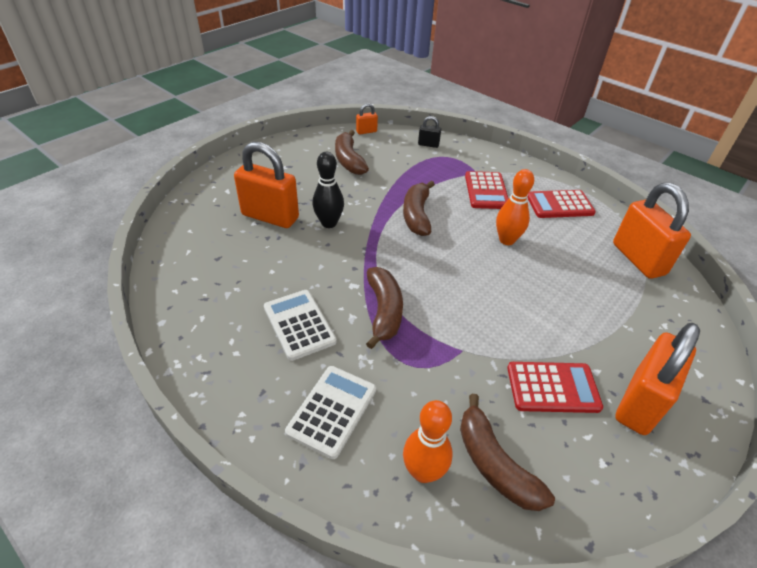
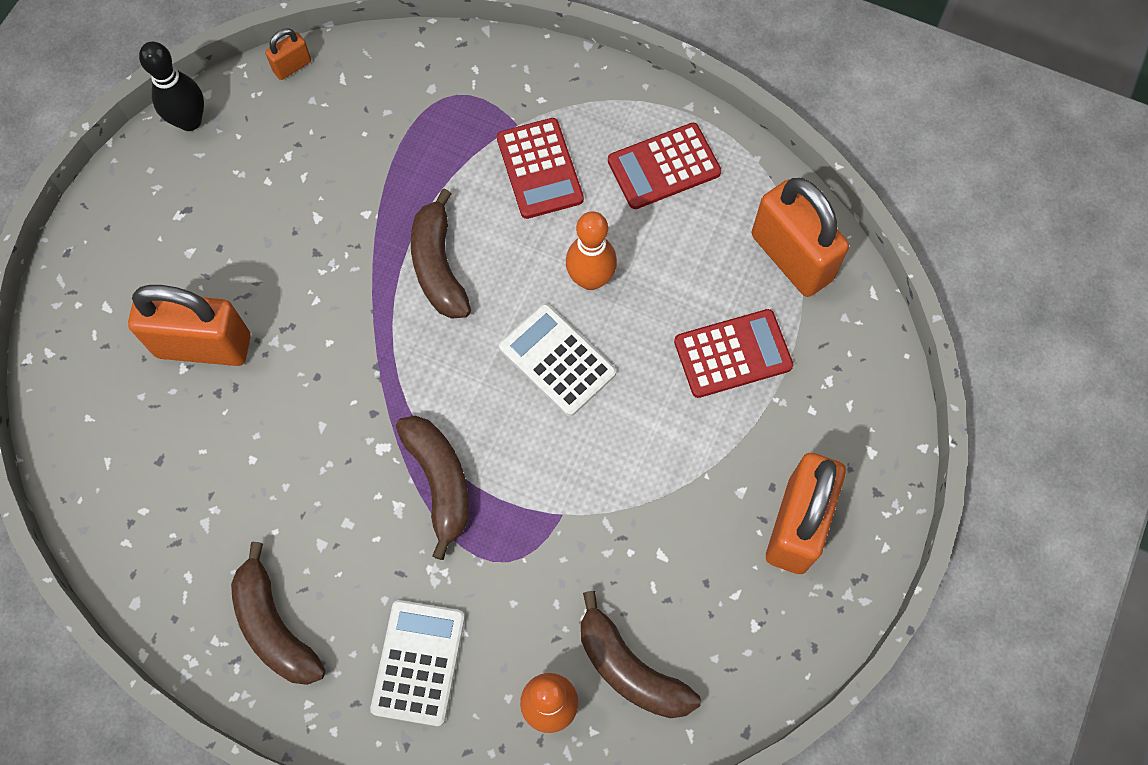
camera: 15 degrees left, 25 degrees up
(299, 324) = (329, 544): white calculator -> white calculator (557, 360)
(329, 223) = (303, 330): black bowling pin -> black bowling pin (189, 121)
(349, 160) = (286, 160): brown banana -> brown banana (274, 626)
(428, 144) = (415, 70): black padlock -> none
(552, 387) = (687, 536): red calculator -> red calculator (732, 354)

